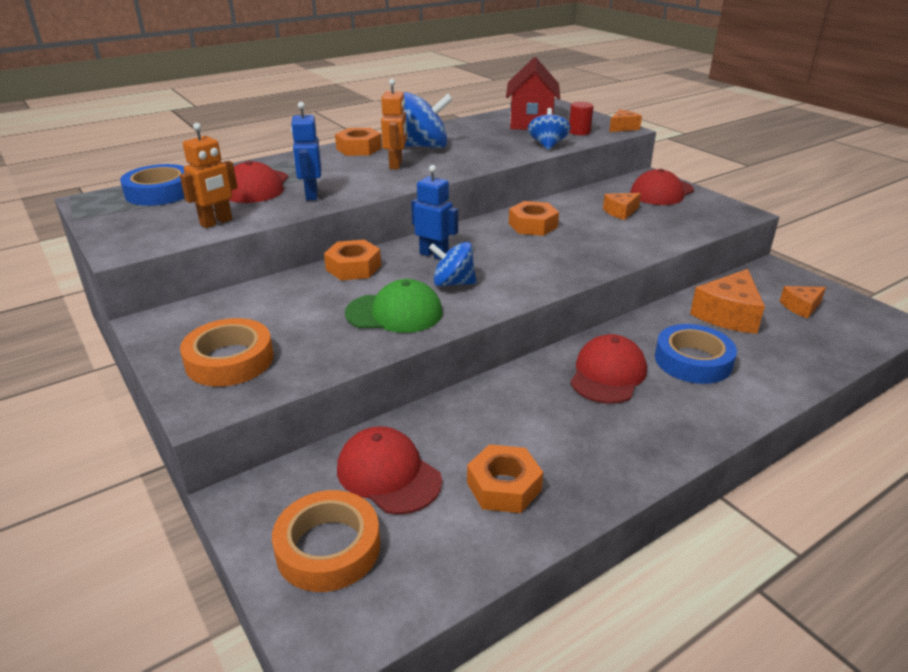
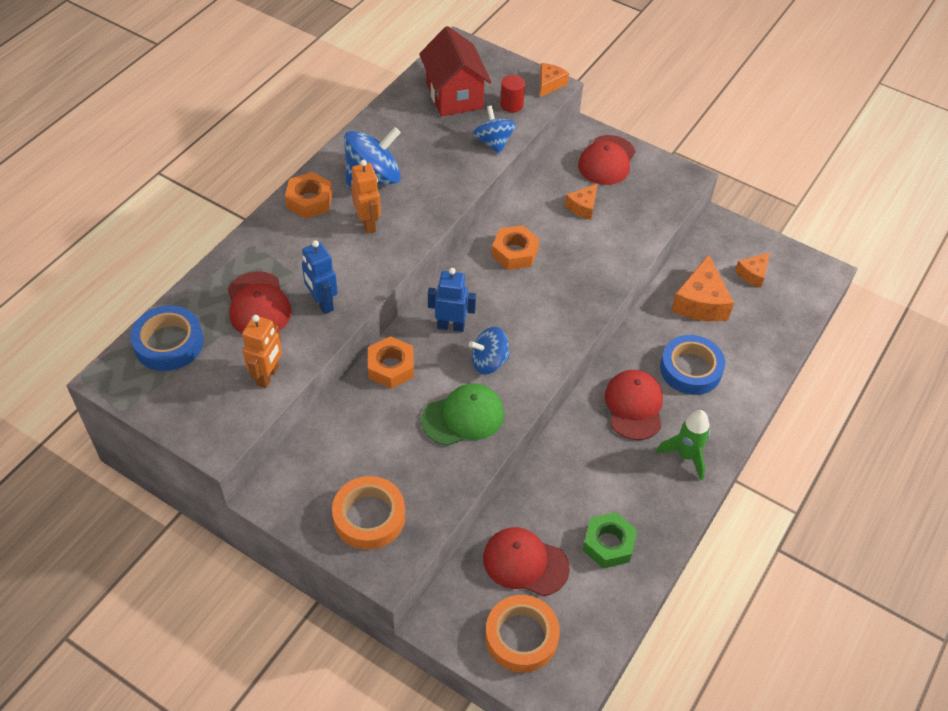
camera: 25 degrees left, 20 degrees up
(504, 486) = (608, 544): orange nut -> green nut
(652, 430) = (686, 455): none -> green rocket

